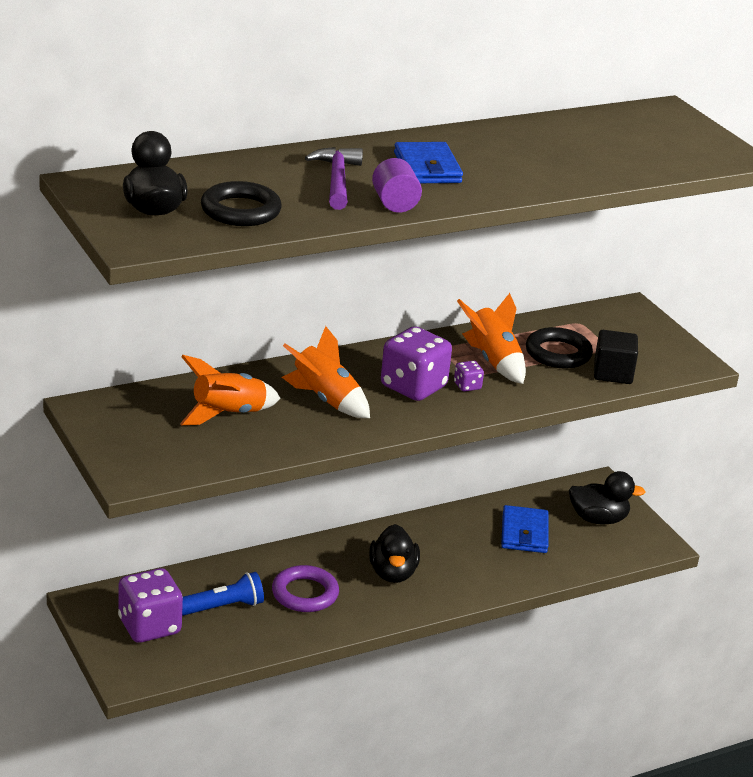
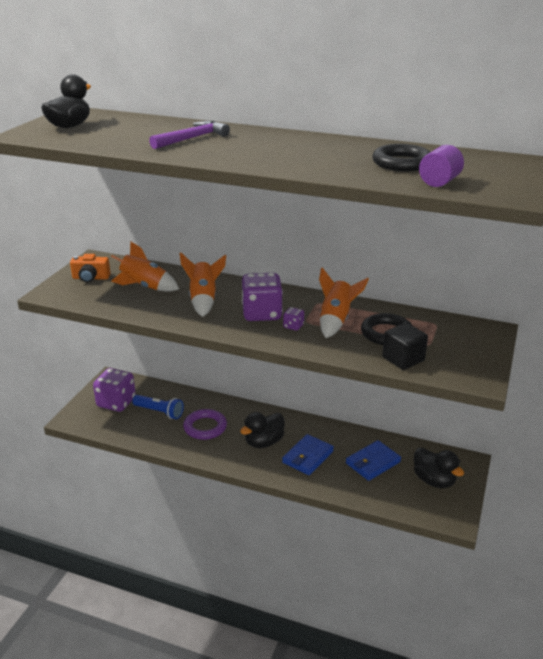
camera: 50 degrees right, 0 degrees up
(139, 434) = (91, 278): none -> orange camera
(240, 211) = (105, 137): black ring -> black ring (402, 163)
(395, 204) = (192, 155): purple cylinder -> purple cylinder (439, 182)
(427, 168) = (259, 146): blue wallet -> blue wallet (307, 457)

